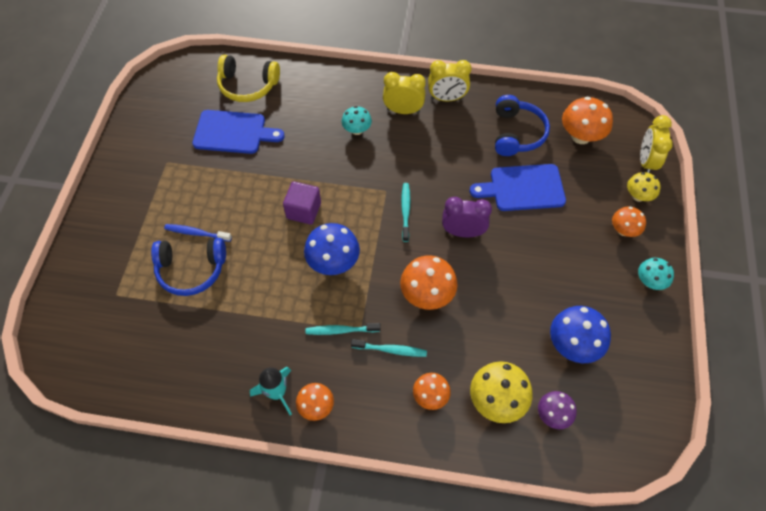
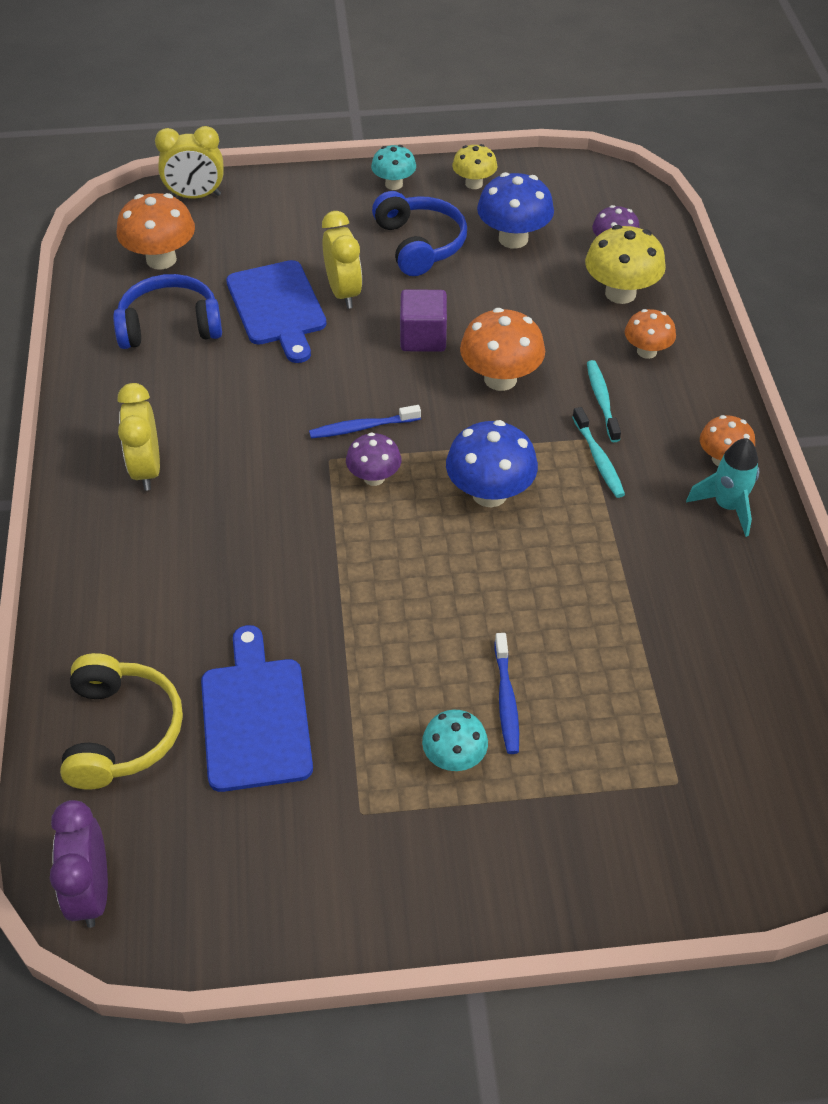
camera: 105 degrees left, 10 degrees down
(191, 270) = (581, 681): blue headphones -> blue headphones (419, 244)
(303, 211) = (405, 556): purple cube -> purple cube (423, 337)
(357, 130) = (206, 524): turquoise mushroom -> turquoise mushroom (454, 757)
(365, 209) = (374, 477): none -> purple mushroom
(405, 211) = (362, 427): turquoise toothbrush -> blue toothbrush
(447, 98) = (107, 418): yellow clock -> yellow clock (343, 293)
(463, 232) = (379, 358): purple clock -> purple clock (91, 891)
(623, 230) = (322, 209): orange mushroom -> none
(638, 196) = (259, 200): yellow mushroom -> yellow mushroom (474, 183)

